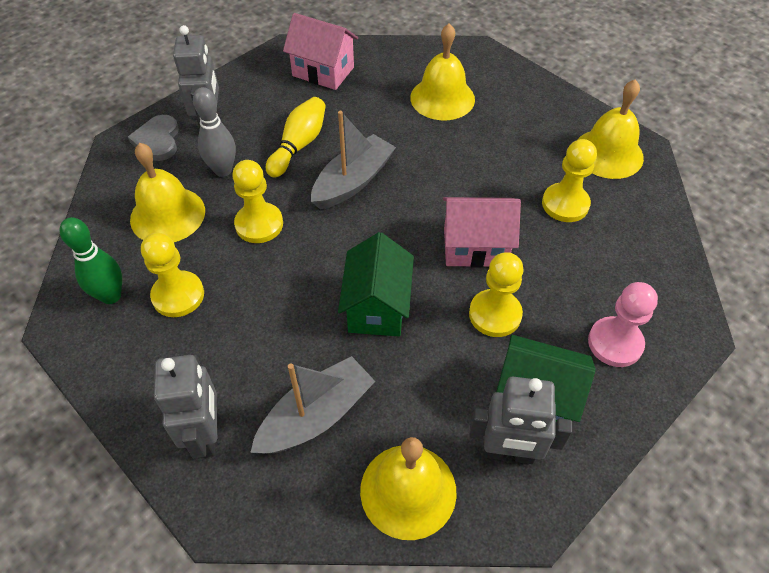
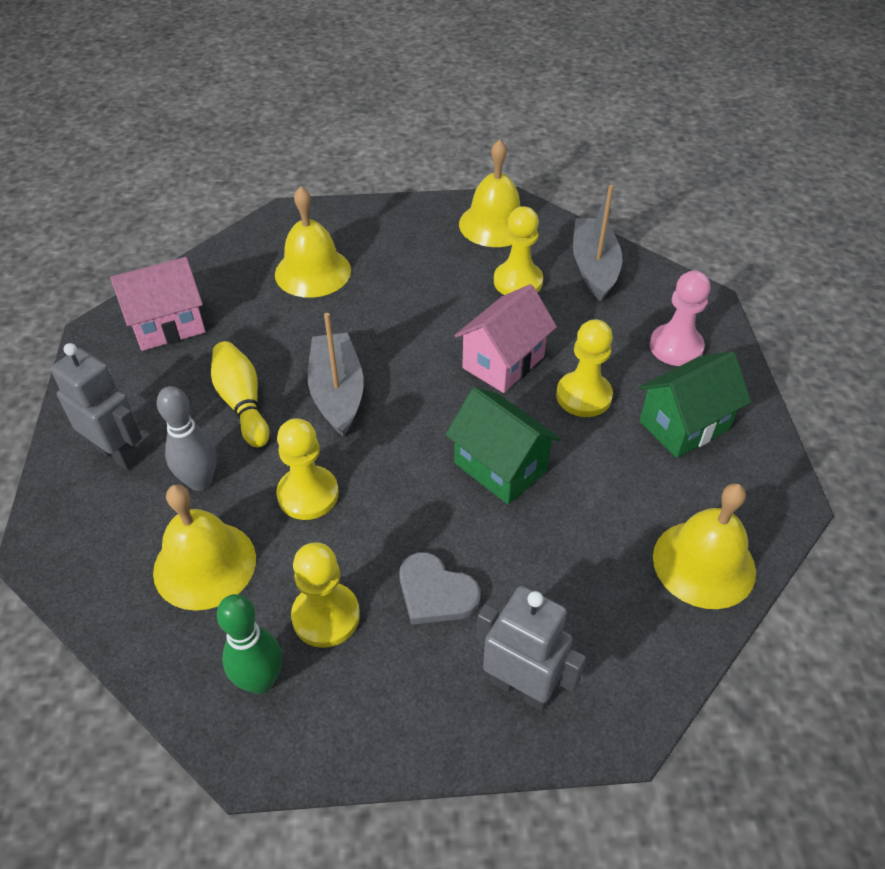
camera: 50 degrees left, 5 degrees down
(158, 140) = (83, 513): grey heart -> grey heart (435, 592)
(316, 416) = (576, 584): grey boat -> grey boat (594, 267)
(508, 453) = (720, 475): grey robot -> none

